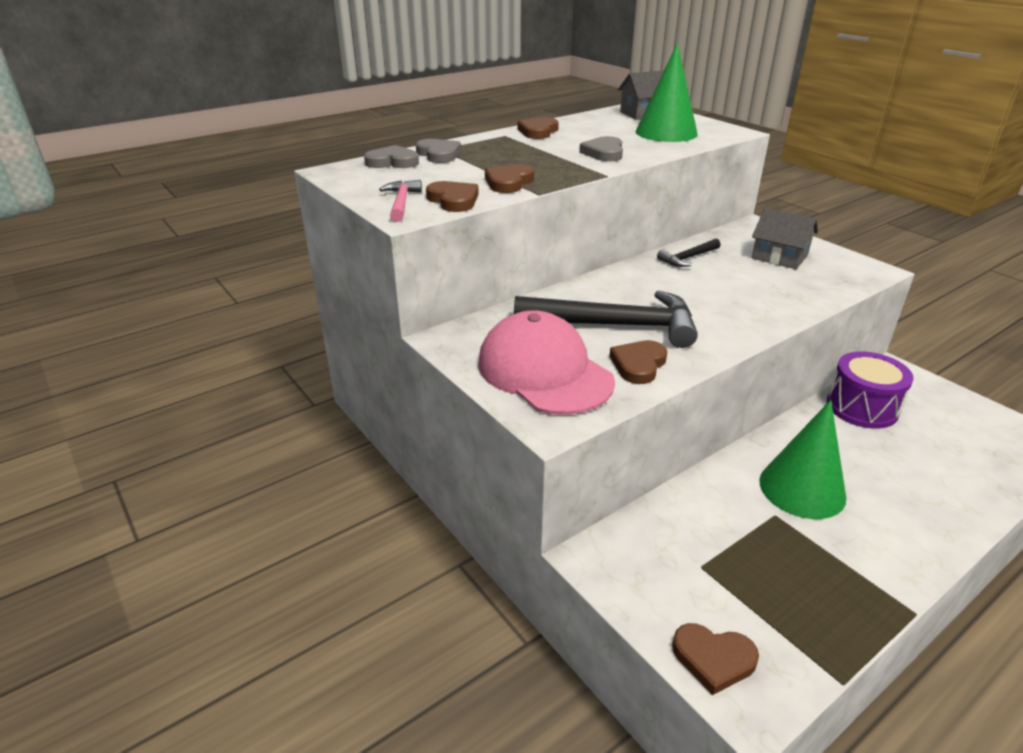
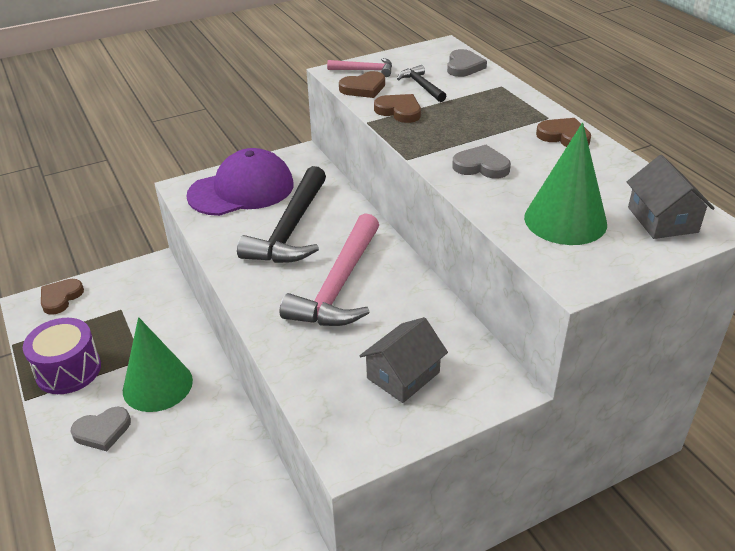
camera: 100 degrees right, 5 degrees up
(439, 154) = (483, 85): grey heart -> grey heart (102, 431)
(544, 371) = (241, 190): pink cap -> purple cap
(638, 364) = (230, 231): brown heart -> none
(688, 258) = (412, 299): black hammer -> black hammer (421, 86)
(692, 290) = (339, 285): none -> pink hammer
(862, 407) = (239, 479): purple drum -> purple drum (68, 370)

